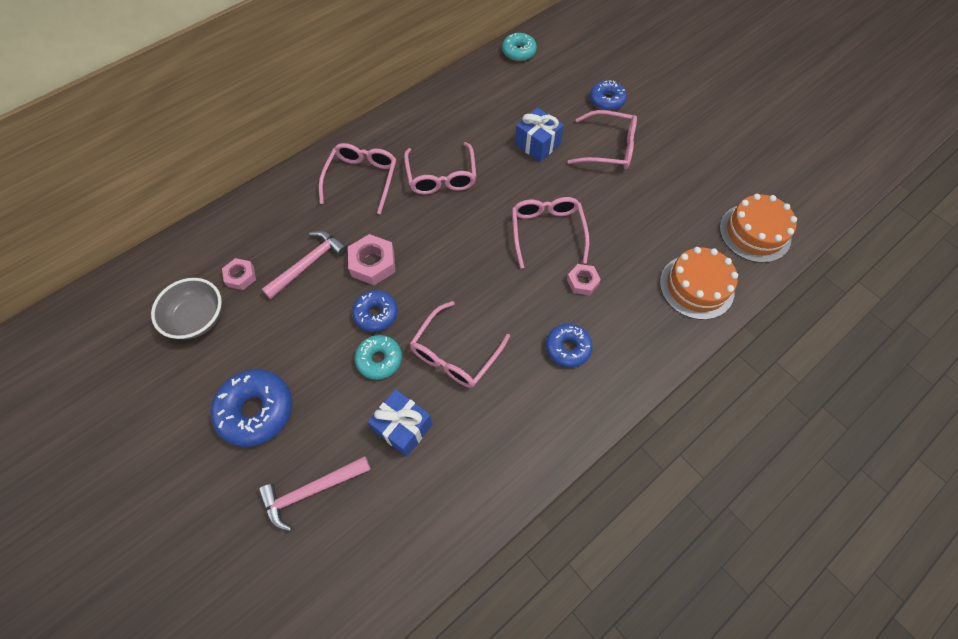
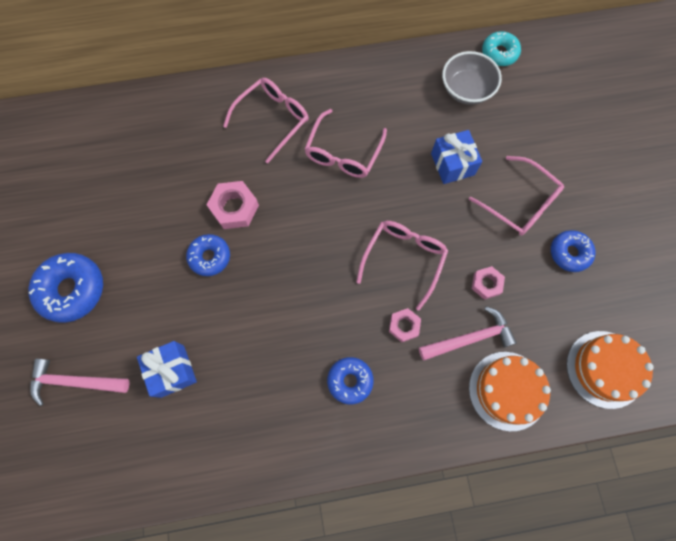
camera: 30 degrees right, 10 degrees up
(198, 318) = (72, 183): grey bowl -> grey bowl (466, 90)
(241, 276) = (124, 162): pink nut -> pink nut (486, 284)
(309, 264) = (183, 180): pink hammer -> pink hammer (470, 338)
(379, 360) = (188, 300): turquoise donut -> none
(455, 353) = (253, 330): pink glasses -> none
(606, 100) = (553, 150): blue donut -> blue donut (569, 253)

